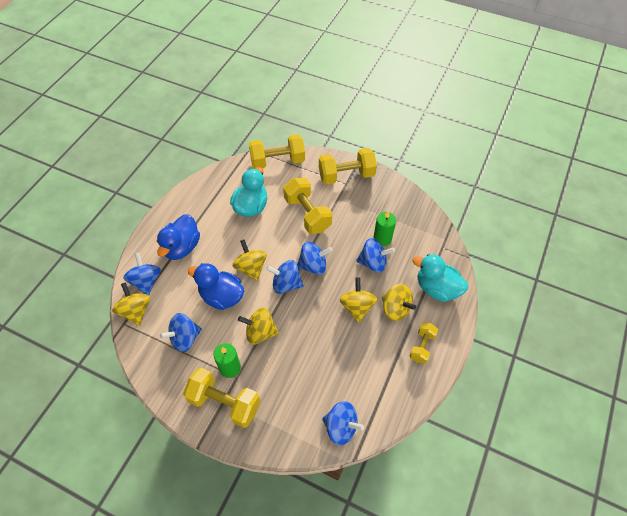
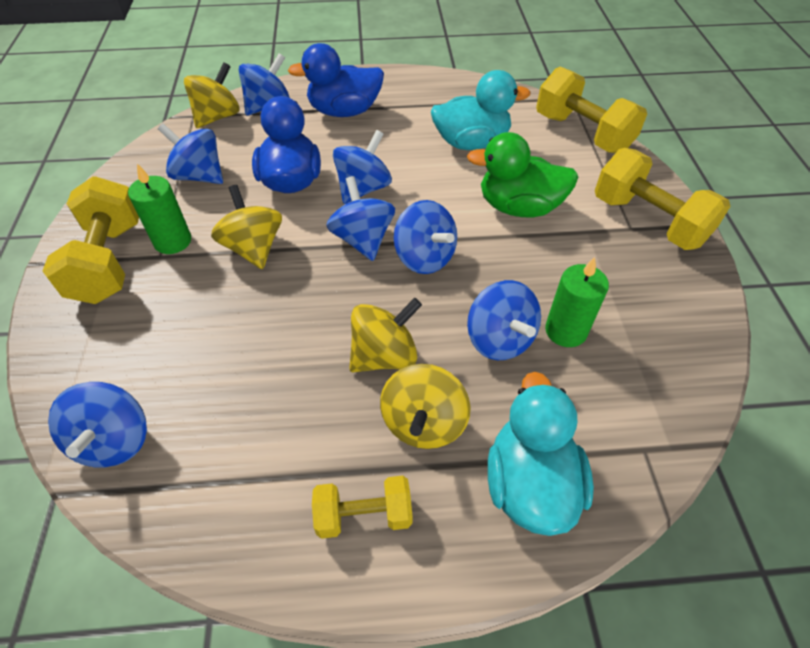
camera: 60 degrees right, 5 degrees down
(251, 267) = (363, 189): yellow spinning top -> blue spinning top
(307, 214) = (519, 207): yellow dumbbell -> green duck

